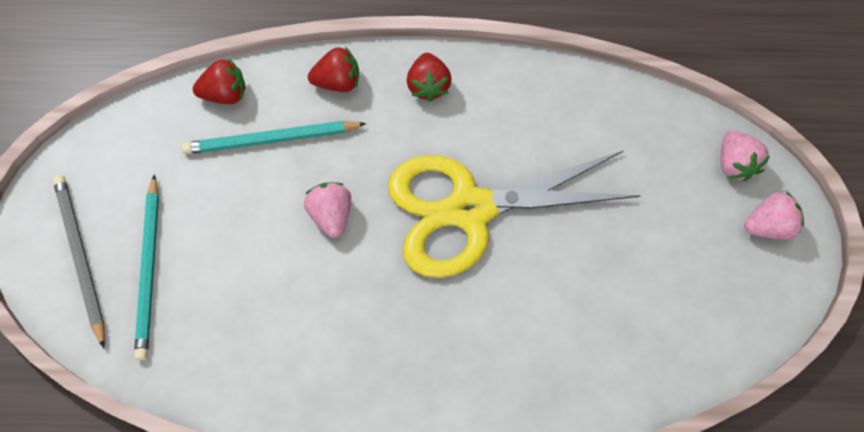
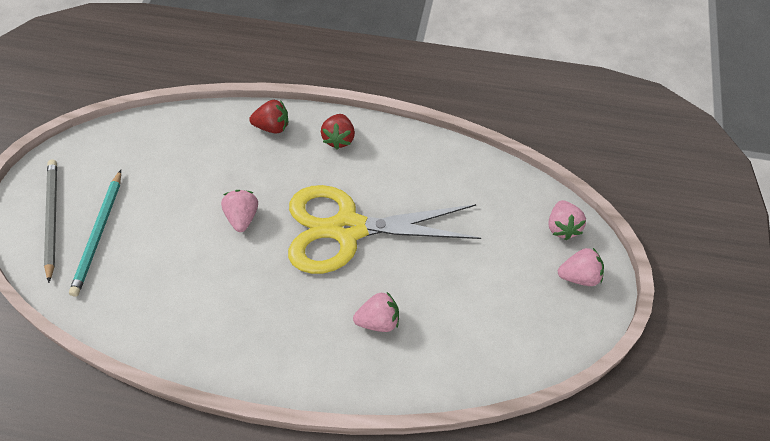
camera: 10 degrees right, 10 degrees down
(225, 94) = (188, 123): red strawberry -> none
(271, 139) = (212, 159): turquoise pencil -> none
(537, 326) = (378, 321): none -> pink strawberry

